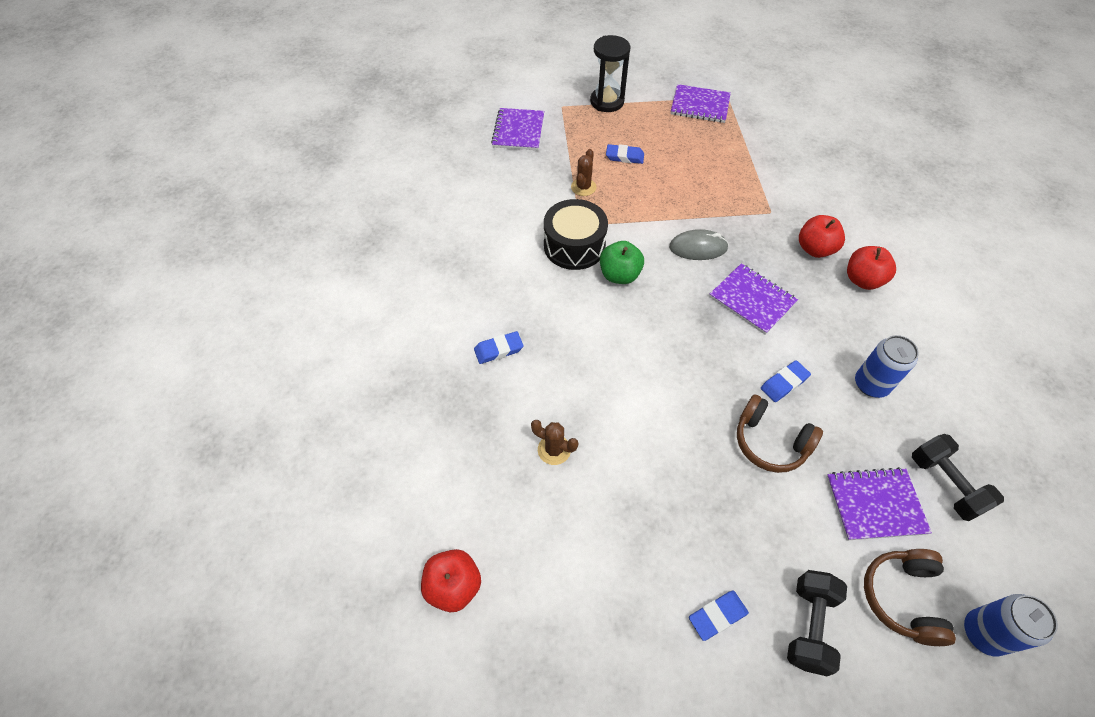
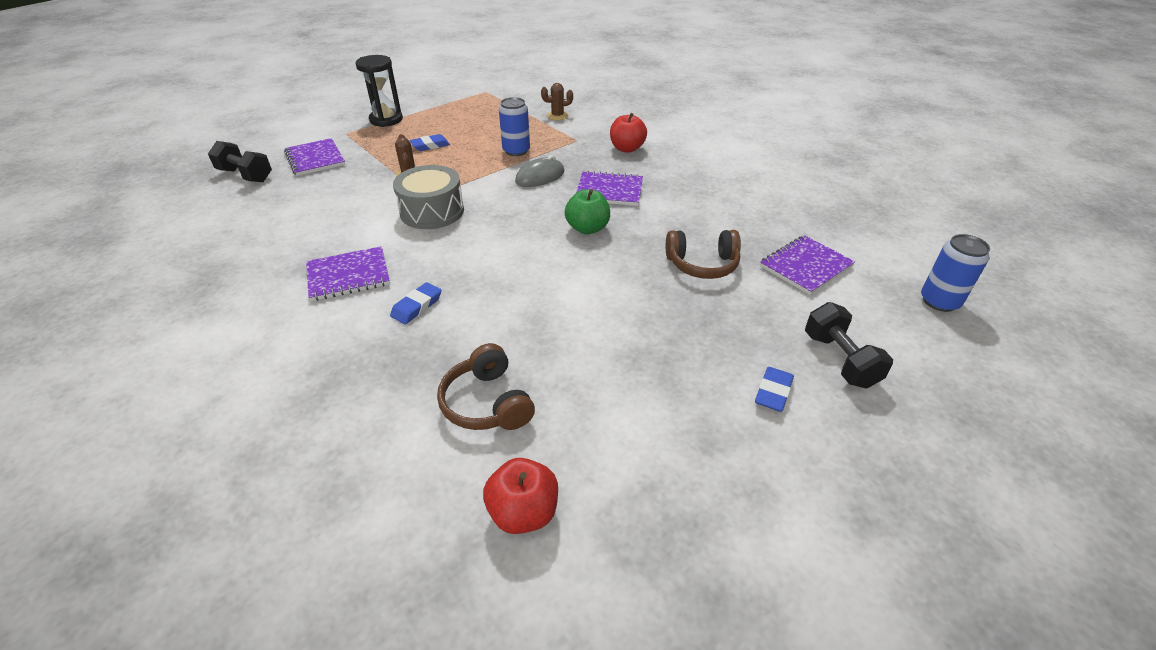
camera: 35 degrees left, 15 degrees down
(554, 450) = (533, 352): brown cactus -> brown cactus (557, 116)
(574, 246) = (432, 211): black drum -> grey drum
(619, 275) = (489, 215): green apple -> green apple (587, 228)
(700, 105) = (468, 101): purple notebook -> purple notebook (348, 276)
(784, 383) = (678, 227): blue eraser -> none
(862, 280) = (674, 153): red apple -> none
(871, 384) = (735, 204): blue can -> blue can (516, 151)
(902, 598) = (876, 309): brown headphones -> brown headphones (487, 403)
(945, 484) = (833, 235): black dumbbell -> black dumbbell (245, 175)

